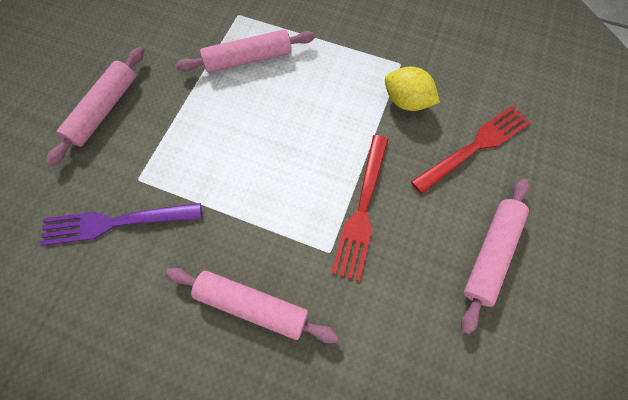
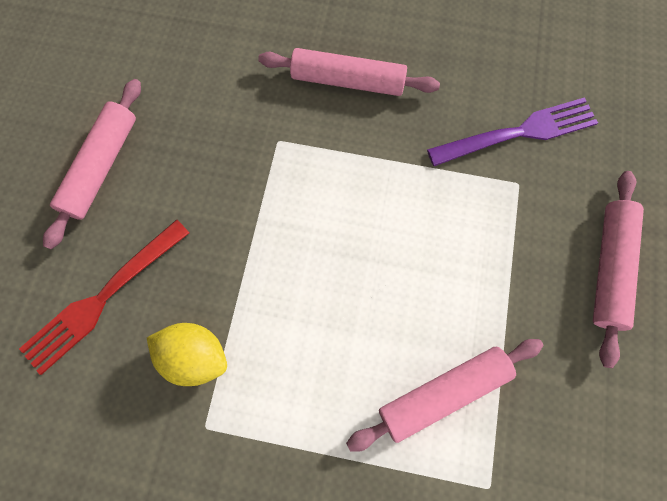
camera: 170 degrees right, 5 degrees up
(362, 209) = (247, 191): red fork -> none

